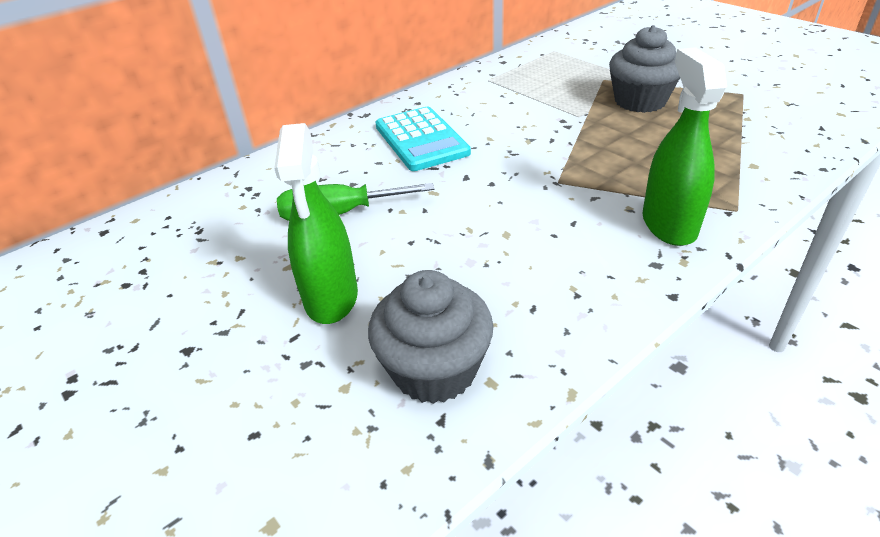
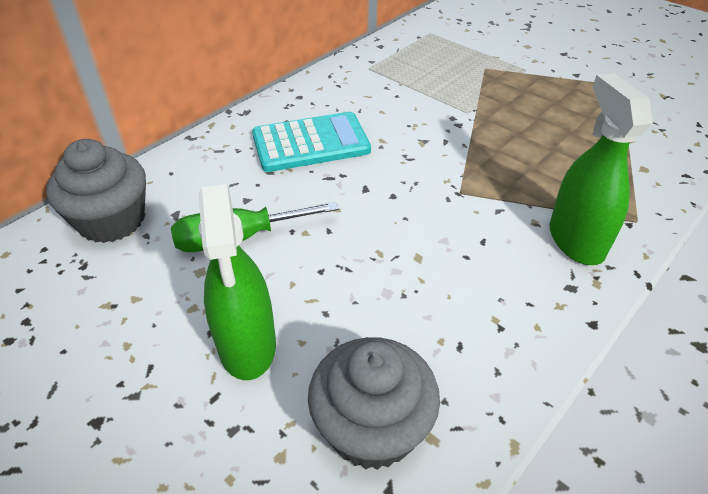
camera: 10 degrees left, 5 degrees up
(421, 140) = (311, 143): turquoise calculator -> turquoise calculator turned 75 degrees counterclockwise
(640, 101) = (525, 94): grey cupcake -> grey cupcake (112, 220)

